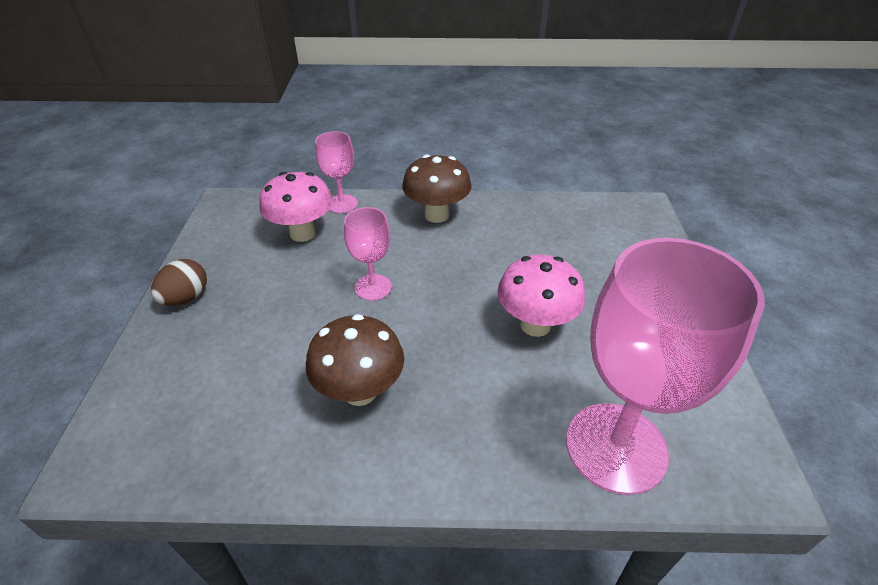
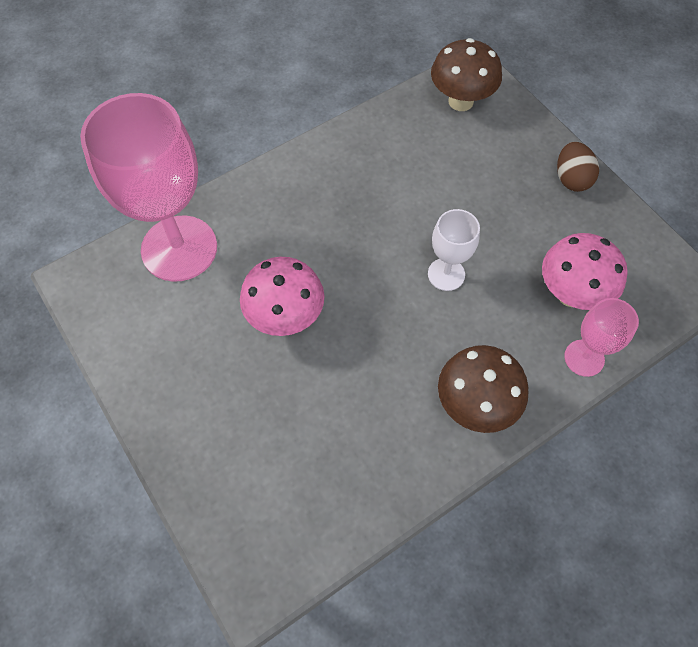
camera: 145 degrees right, 20 degrees up
(360, 391) = (371, 189): brown mushroom -> brown mushroom (461, 101)
(373, 287) = (446, 274): pink goblet -> white goblet

